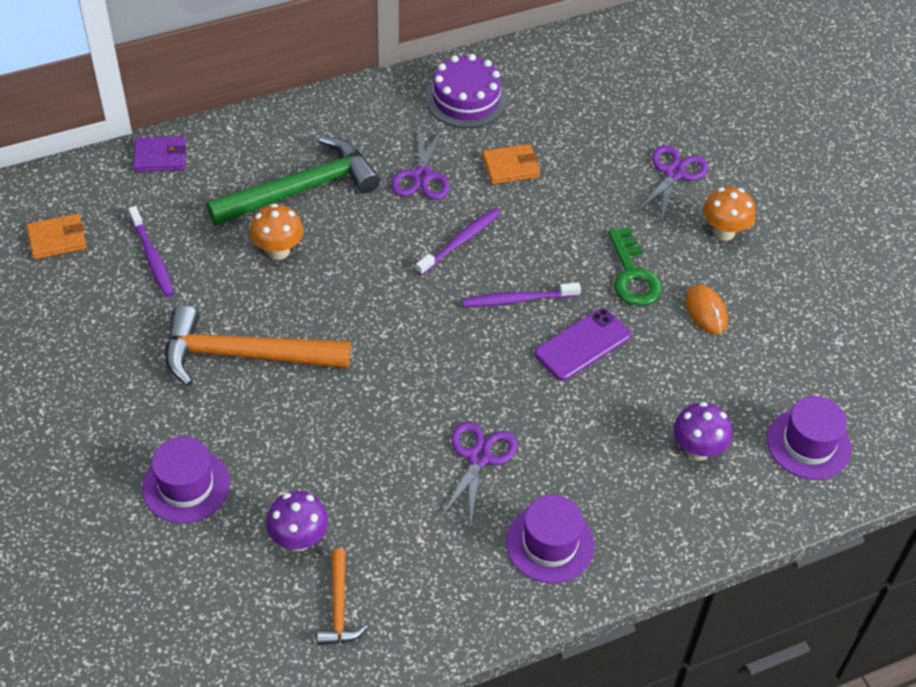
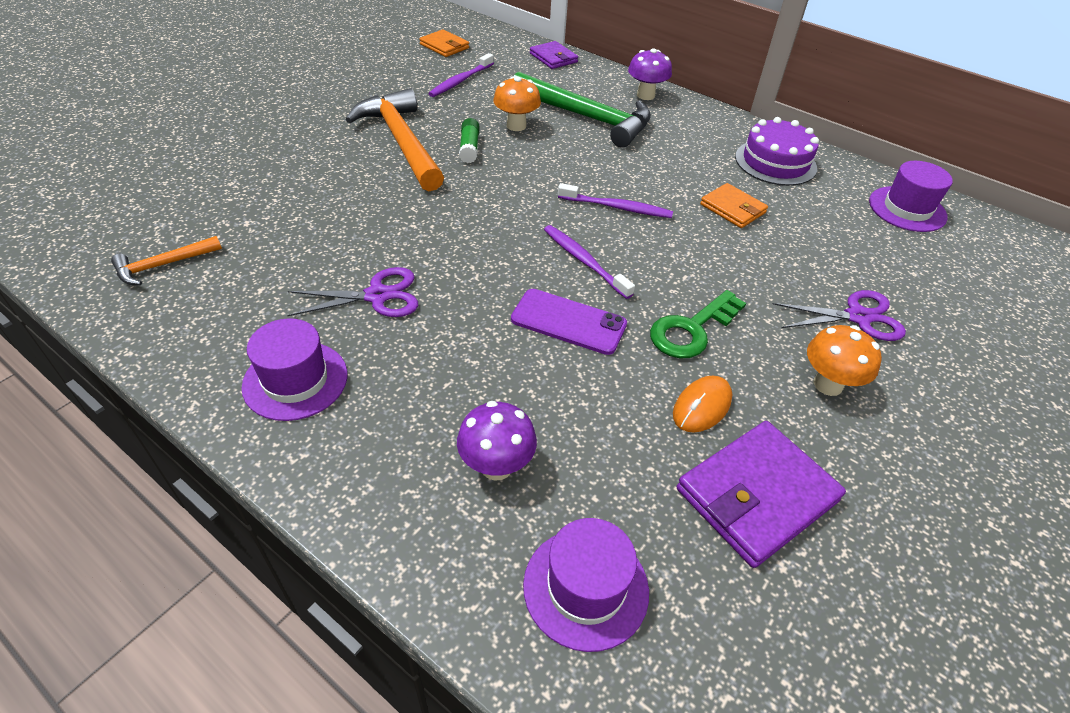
camera: 60 degrees right, 5 degrees down
(186, 486) = (257, 155): purple hat -> purple hat (907, 209)
(293, 305) = (469, 148): none -> green glue stick
(299, 539) = (229, 222): purple mushroom -> purple mushroom (645, 95)
(422, 176) = (665, 166): purple scissors -> none
(788, 325) = (756, 495): none -> purple wallet

